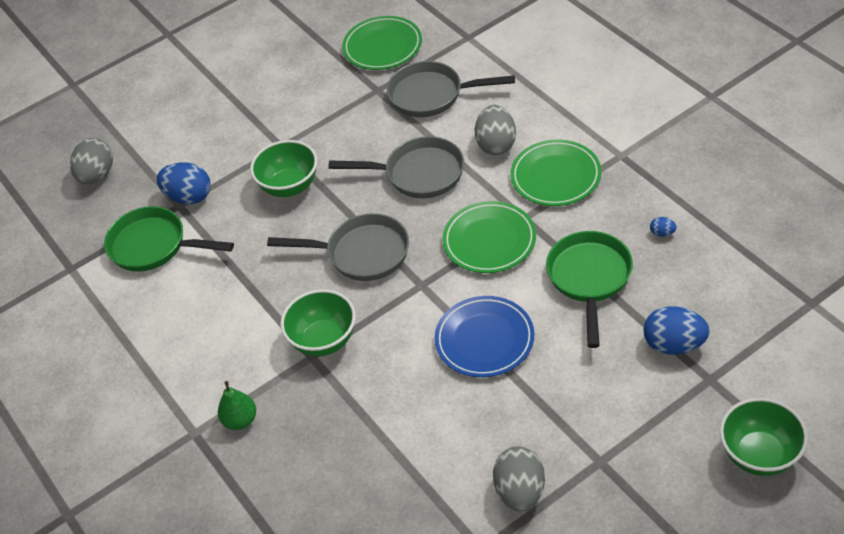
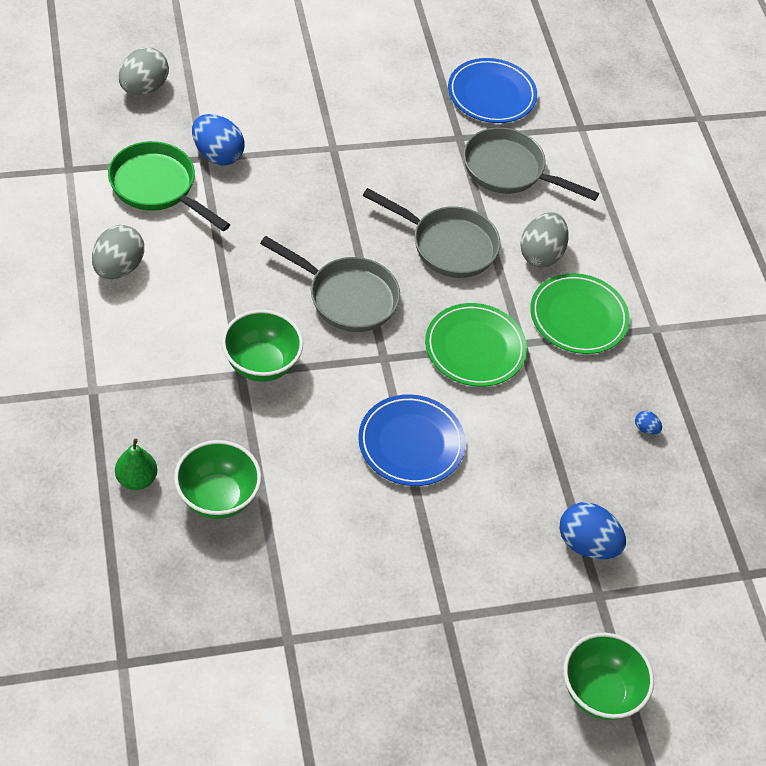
camera: 10 degrees right, 5 degrees up
(240, 420) = (141, 400): green pear -> green pear (136, 479)
(289, 186) = (318, 193): green bowl -> green bowl (217, 497)
(382, 47) = (491, 95): green plate -> blue plate
(520, 491) = (356, 605): grey egg -> grey egg (118, 268)
(589, 279) = (546, 437): green pan -> none

